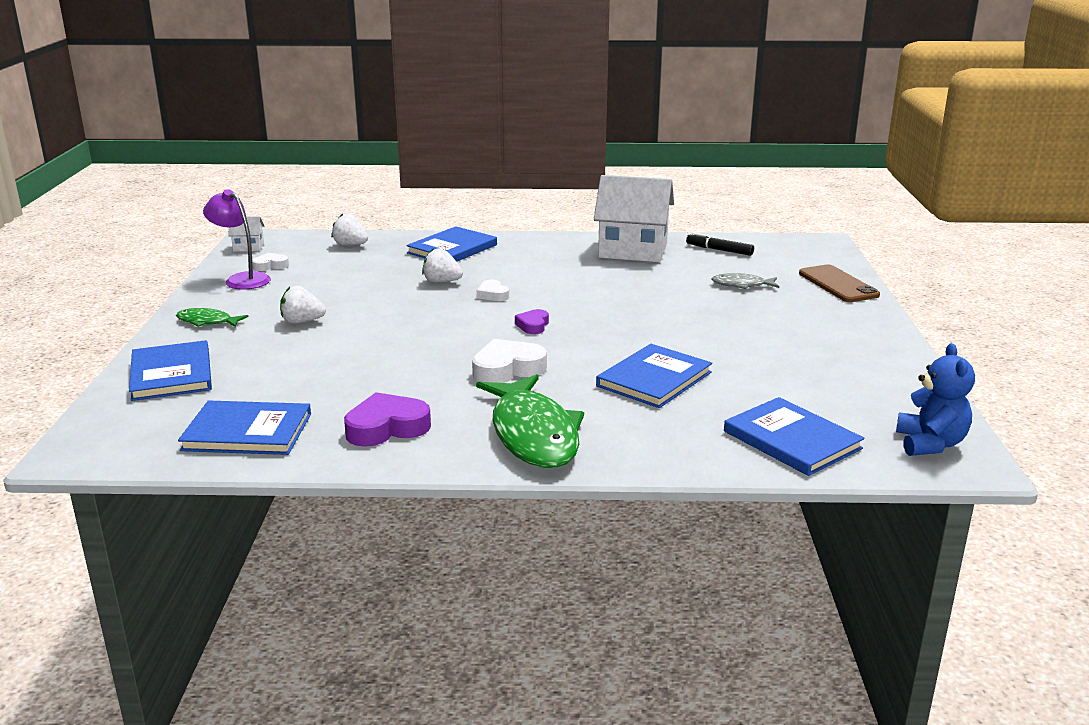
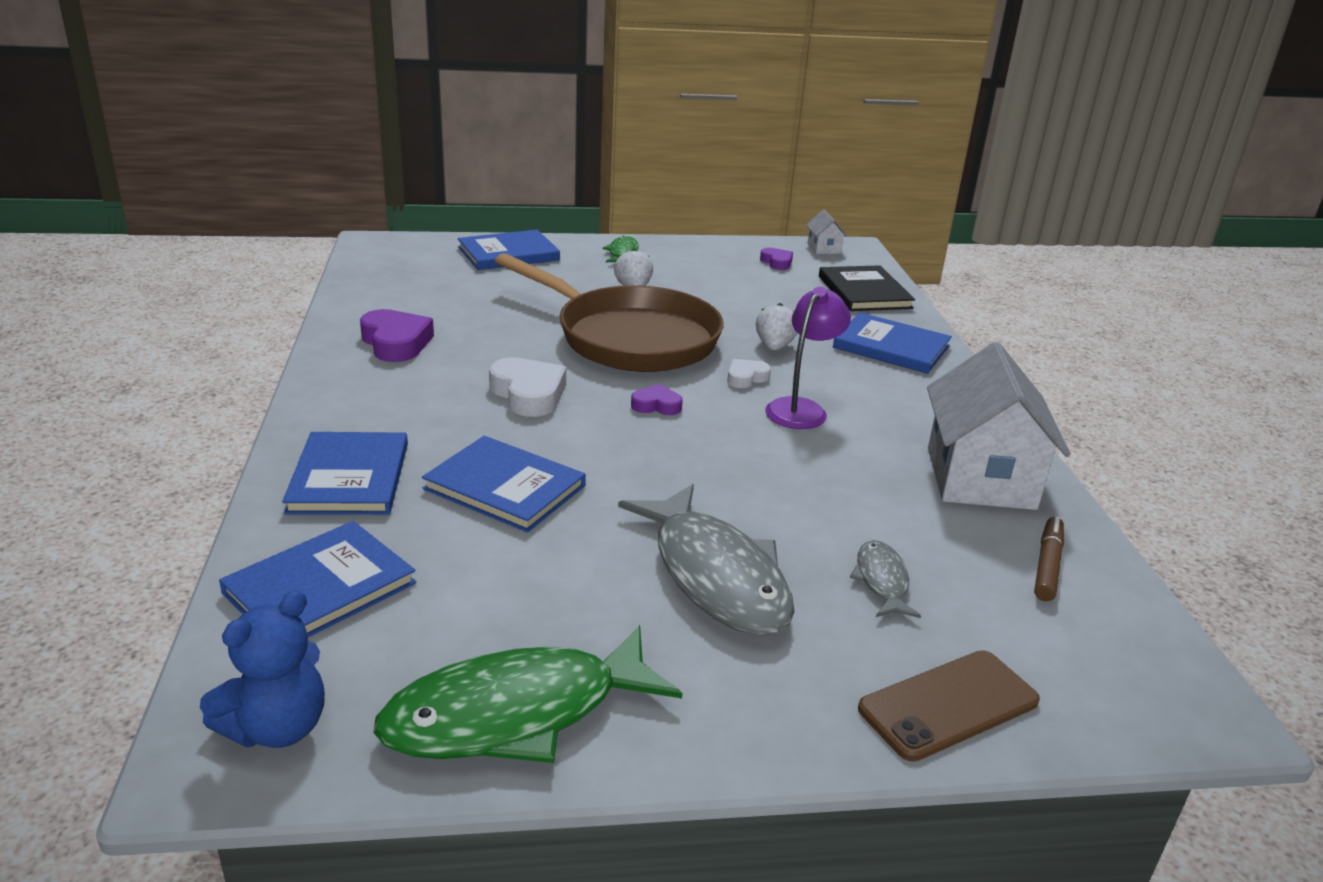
camera: 80 degrees right, 5 degrees up
(242, 279) = (733, 255): purple lamp -> purple lamp (801, 408)
(247, 432) = (397, 291): blue book -> blue book (349, 477)
(270, 265) = (777, 262): white heart -> purple heart
(350, 245) = (864, 292): white strawberry -> black book
(409, 328) = (629, 338): none -> brown pan
(533, 434) = (370, 412): green fish -> green fish (516, 714)
(719, 250) = (1047, 565): black marker -> brown marker
(746, 322) = (715, 575): none -> grey fish
(930, 444) = (277, 727): blue teddy bear -> blue teddy bear turned 45 degrees counterclockwise

